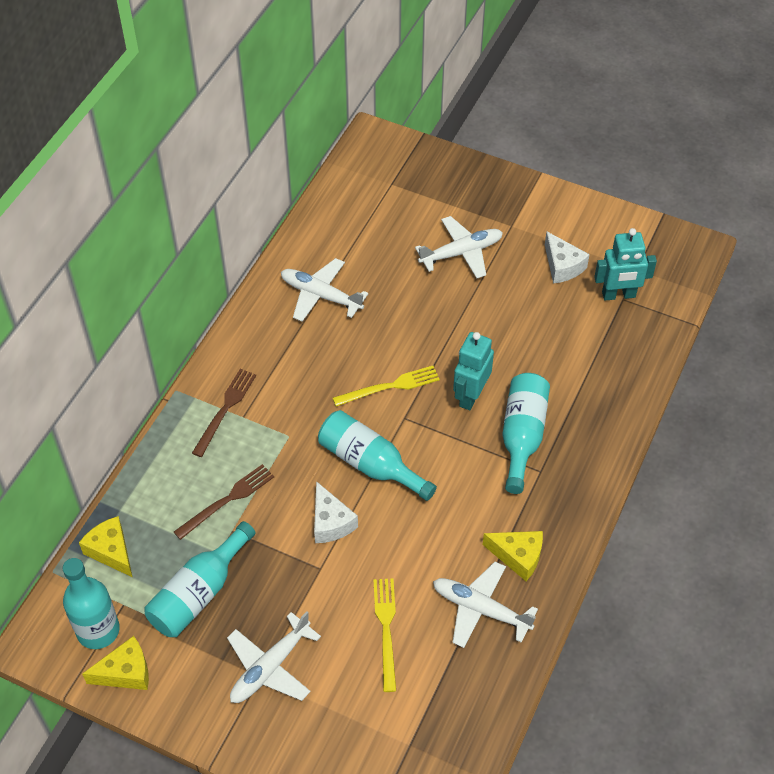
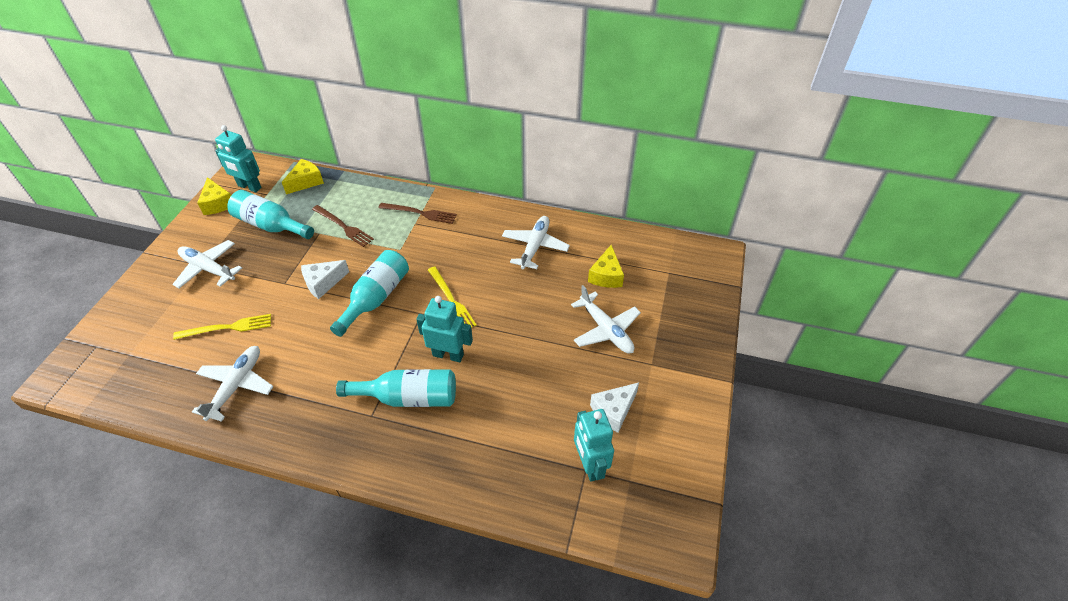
camera: 80 degrees right, 5 degrees down
(98, 630) = (249, 187): turquoise bottle -> turquoise robot
(518, 556) = (284, 407): yellow cheese -> yellow cheese (606, 275)

